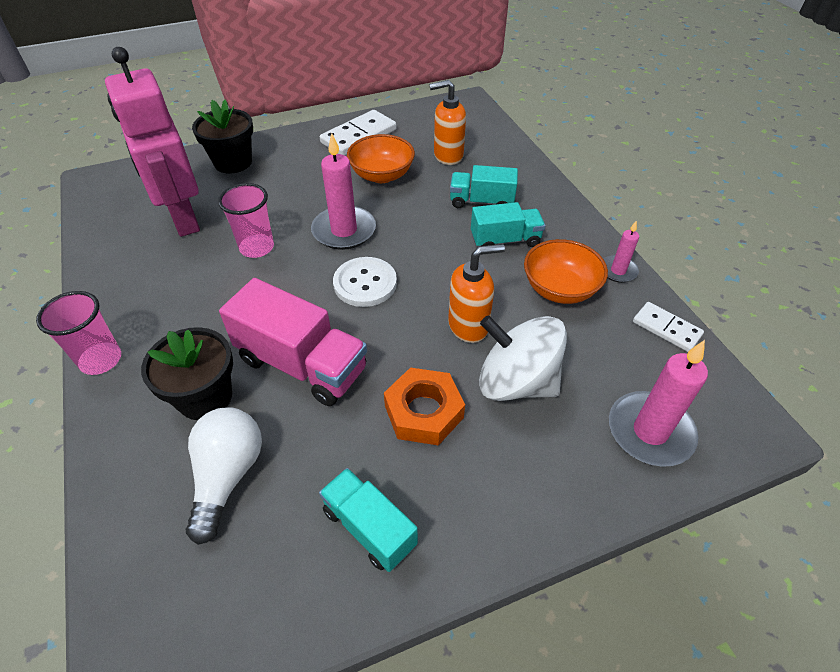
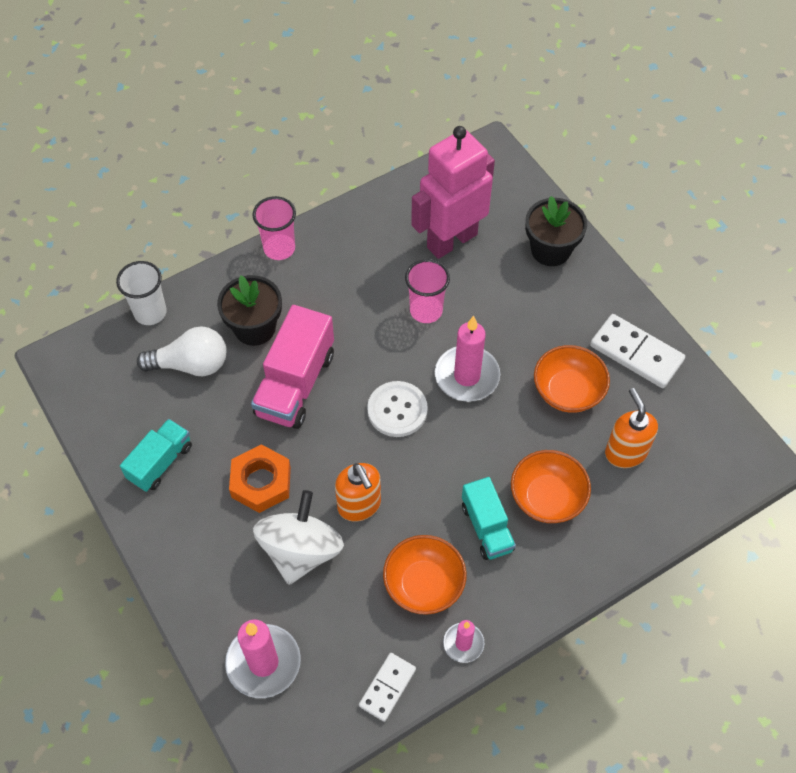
camera: 80 degrees right, 10 degrees up
(114, 525) = (150, 312): none -> white cup
(481, 202) = (547, 498): turquoise truck -> orange bowl

